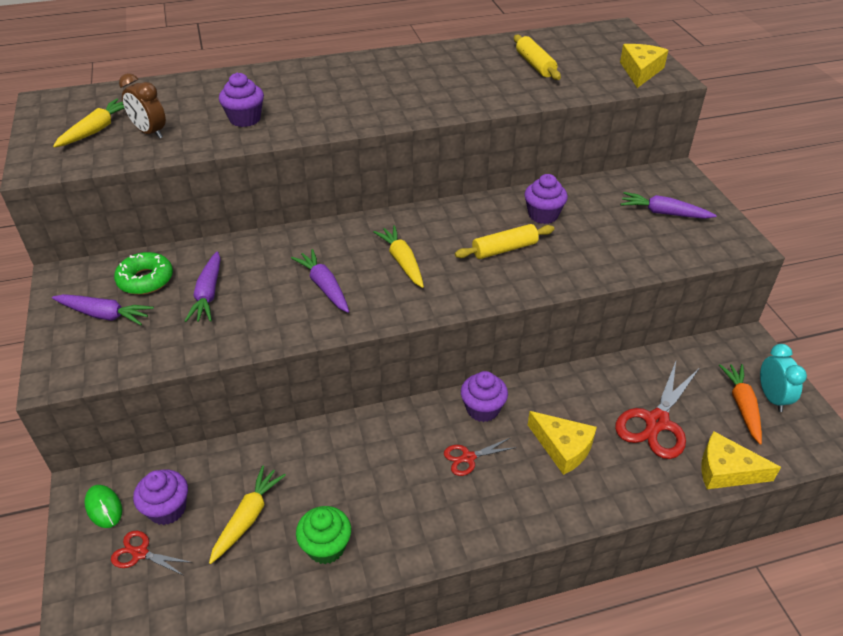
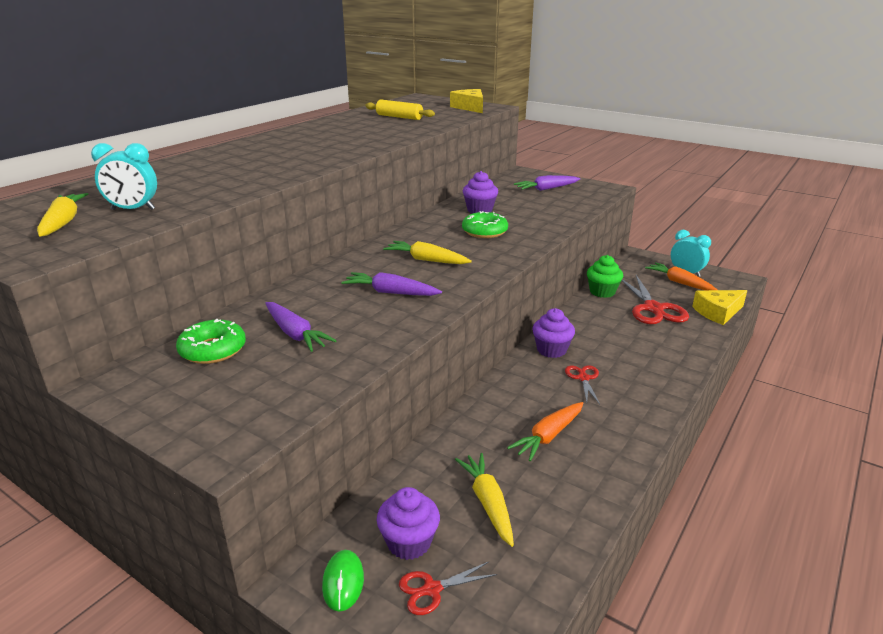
camera: 40 degrees left, 15 degrees down
(104, 315) = (207, 388): purple carrot -> none
(104, 507) = (343, 582): green mouse -> green mouse turned 75 degrees clockwise
(150, 132) = (133, 209): brown clock -> turquoise clock
(245, 119) = (219, 182): purple cupcake -> none
(326, 547) = (573, 482): green cupcake -> green cupcake (602, 292)
(362, 494) = (548, 436): none -> orange carrot
(468, 458) = (583, 378): red scissors -> red scissors turned 150 degrees clockwise
(504, 249) = (484, 231): yellow rolling pin -> green donut
(562, 447) = (627, 344): yellow cheese -> none

